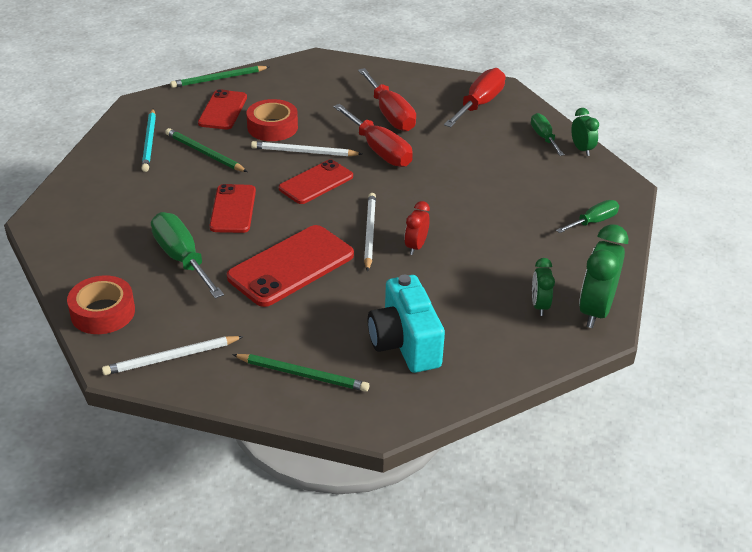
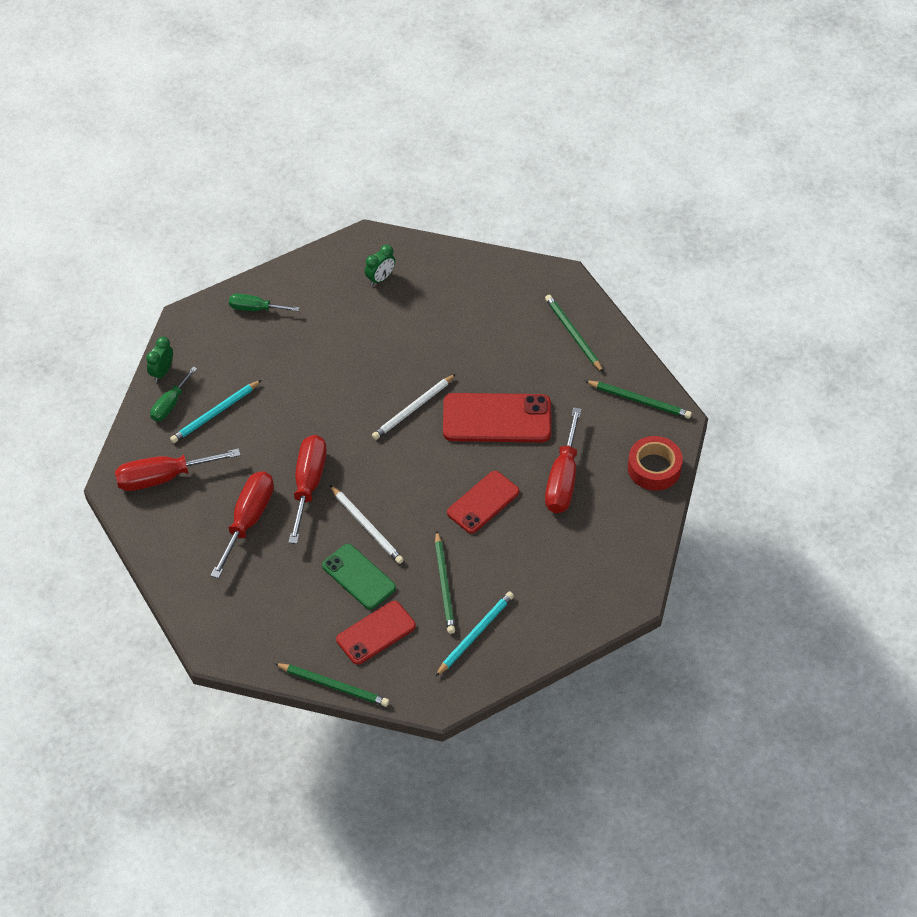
camera: 135 degrees left, 15 degrees up
(172, 358) = (639, 400): white pencil -> green pencil
(182, 258) = (563, 479): green screwdriver -> red screwdriver
(272, 127) = (358, 577): red tape -> green phone
(316, 182) = (395, 485): red phone -> none
(405, 343) = (491, 312): turquoise camera -> none
(416, 246) = (397, 375): red clock -> none
(506, 149) = (215, 413): none -> turquoise pencil
(595, 311) = (353, 252): green clock -> none

